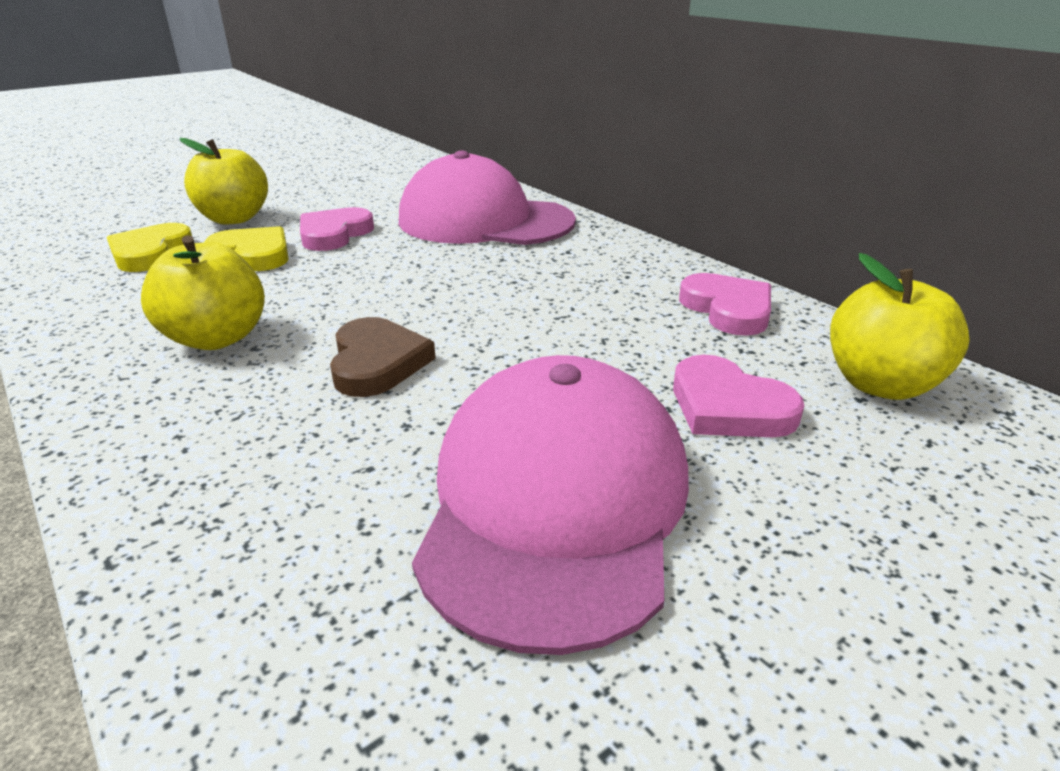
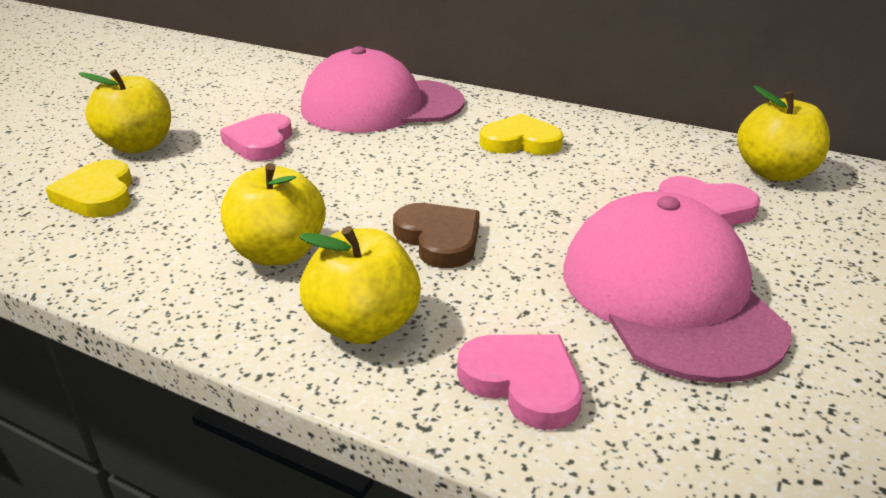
camera: 25 degrees left, 0 degrees up
(195, 432) = (364, 326): none -> yellow apple
(253, 255) = (208, 176): yellow heart -> yellow heart (520, 142)
(728, 309) = (638, 142): pink heart -> pink heart (523, 382)

